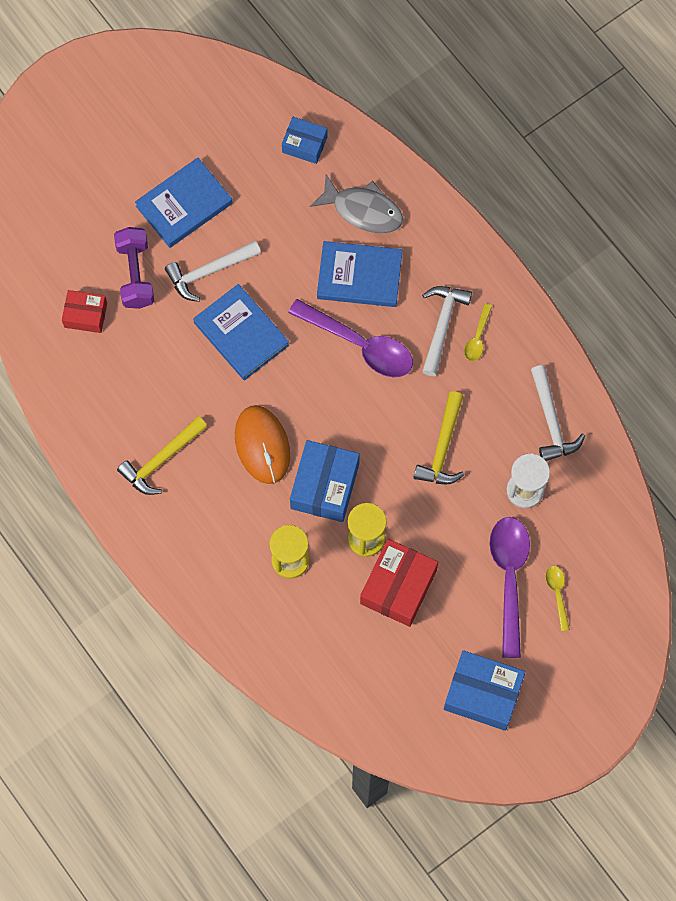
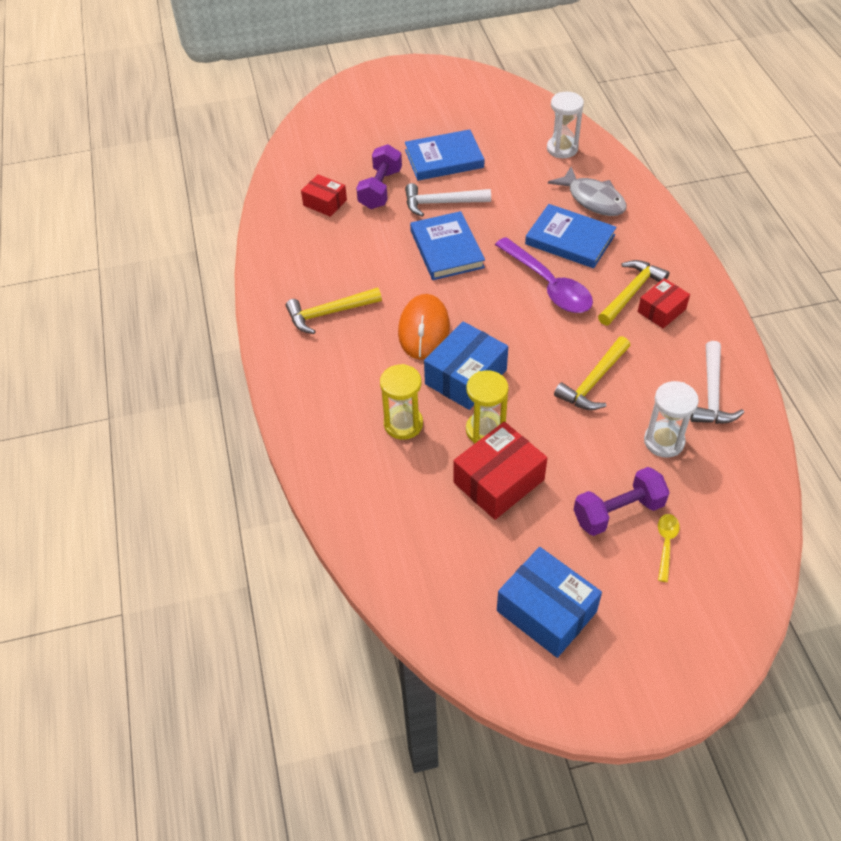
camera: 25 degrees right, 20 degrees down
(304, 144) = (562, 149): blue box -> white hourglass
(442, 325) = (631, 292): white hammer -> yellow hammer
(477, 338) = (661, 310): yellow spoon -> red box
(509, 578) = (618, 512): purple spoon -> purple dumbbell

